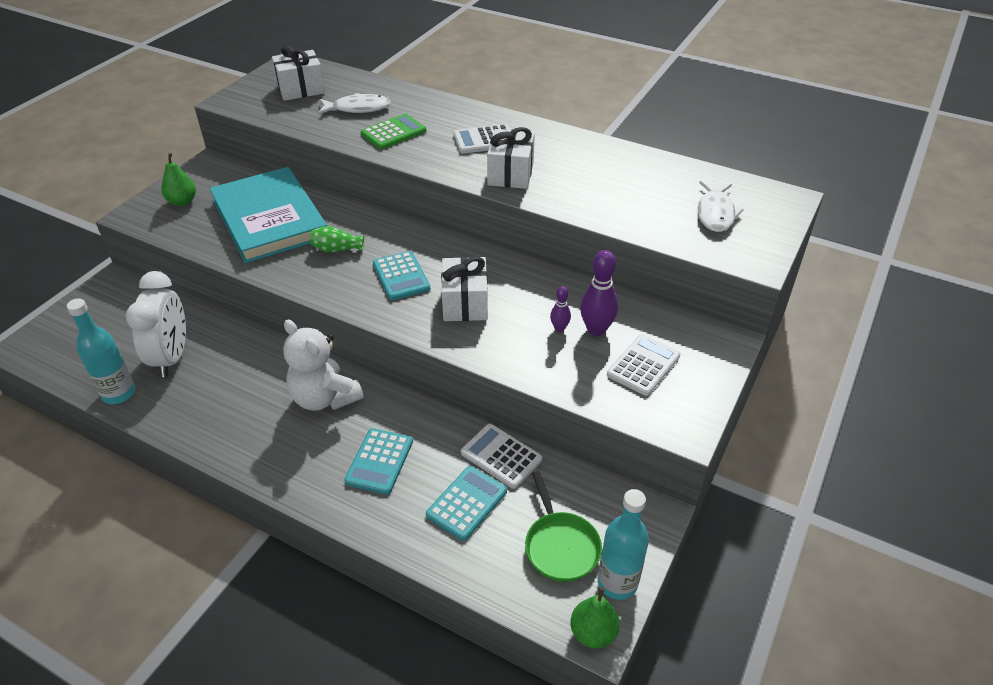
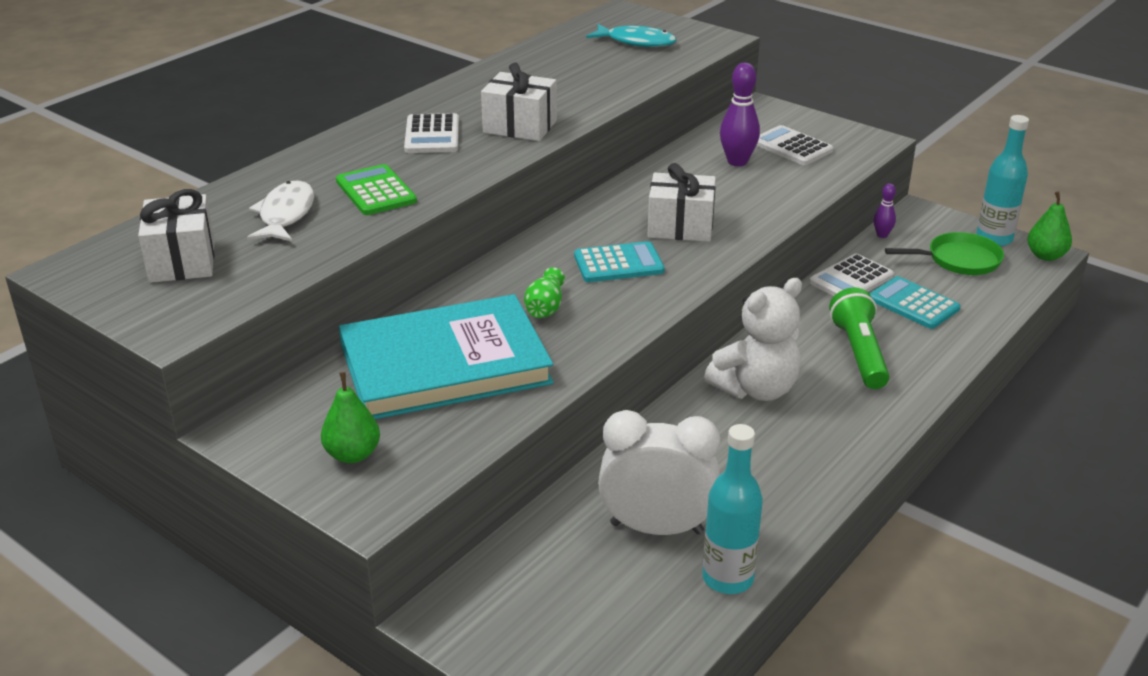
camera: 80 degrees left, 10 degrees down
(379, 461) = (859, 353): turquoise calculator -> green flashlight
(559, 328) = (732, 179): purple bowling pin -> purple bowling pin (882, 235)
(715, 213) = (636, 42): white fish -> turquoise fish

